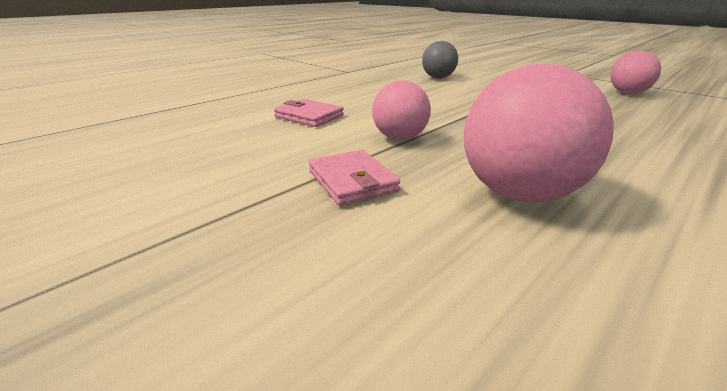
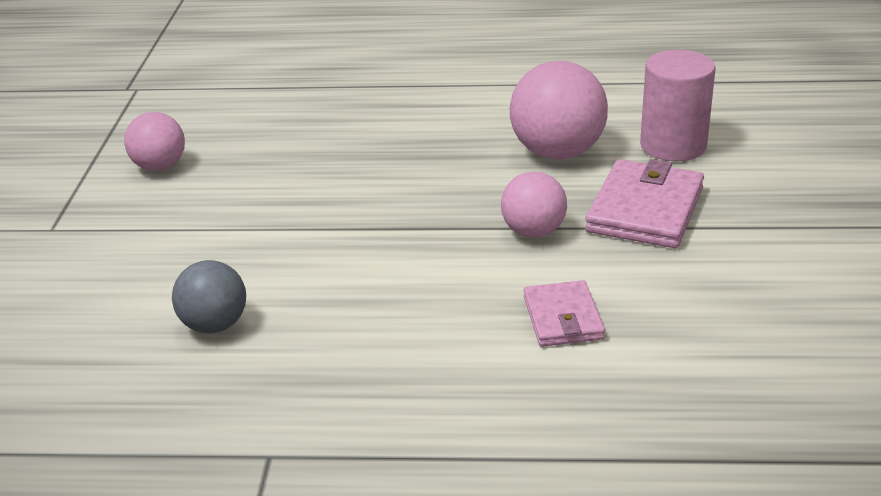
camera: 130 degrees left, 5 degrees up
(352, 181) = (645, 210): pink wallet -> pink wallet, size x1.61
(447, 272) = (673, 146): none -> pink cylinder

